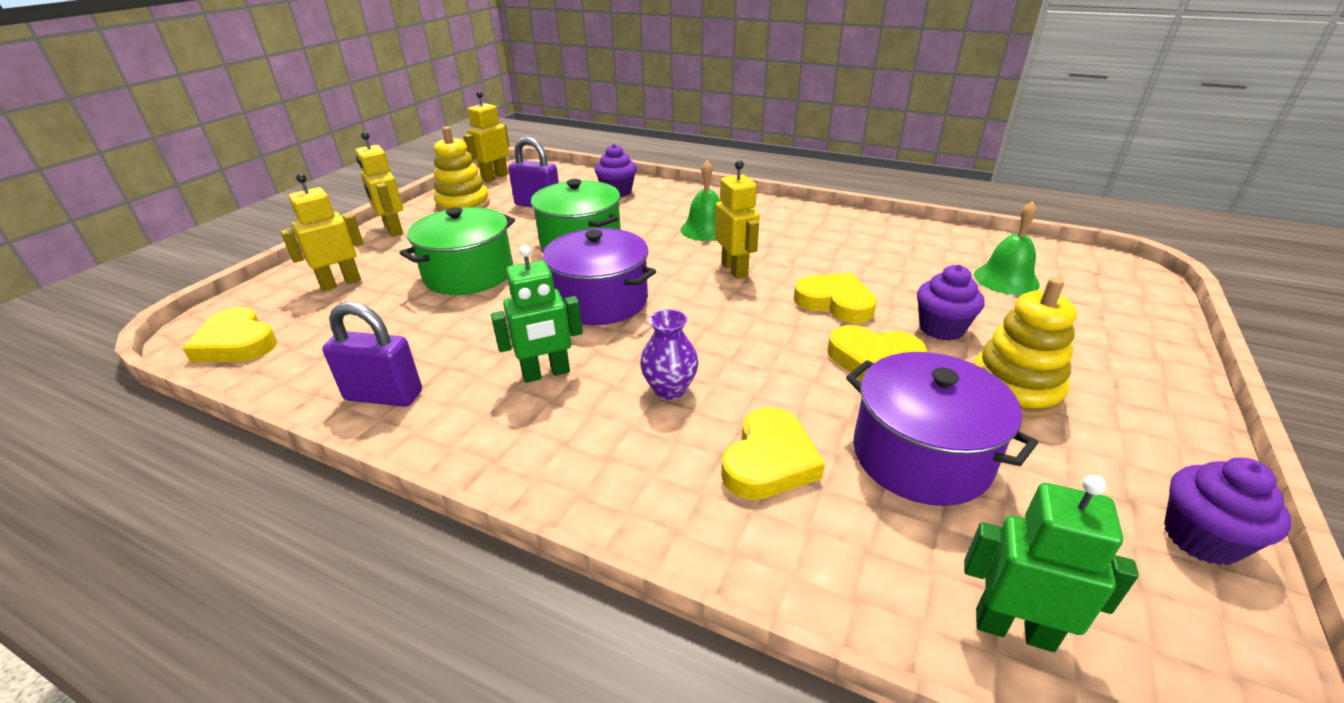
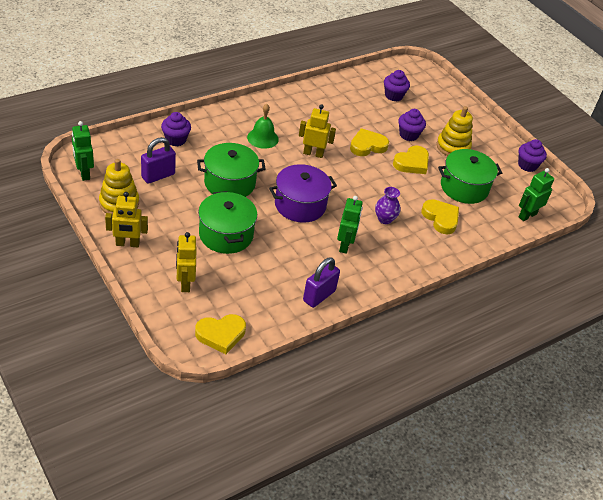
camera: 65 degrees left, 10 degrees up
(495, 177) = (84, 173): yellow robot -> green robot
(921, 456) = (464, 187): purple pot -> green pot
(1006, 279) = (393, 96): green bell -> purple cupcake

